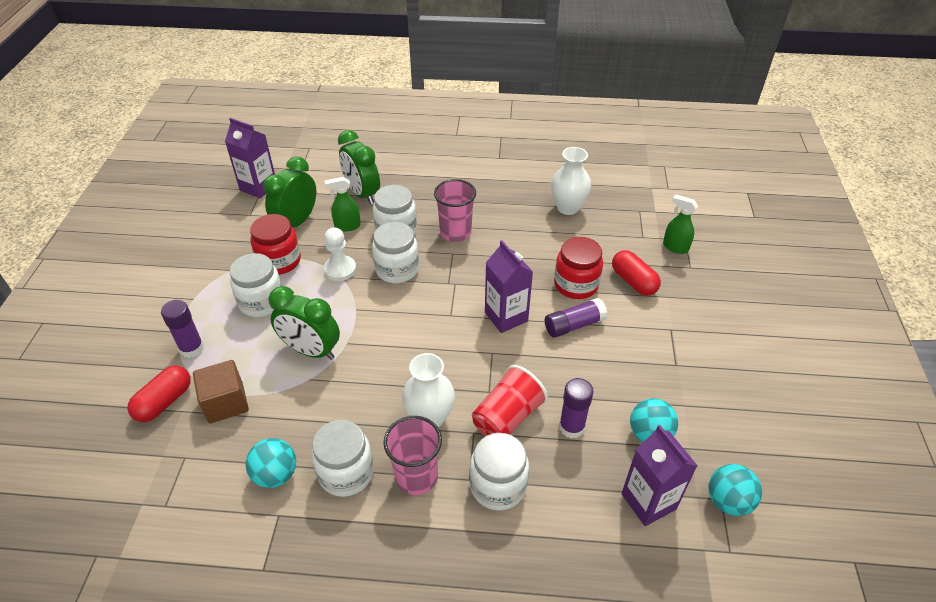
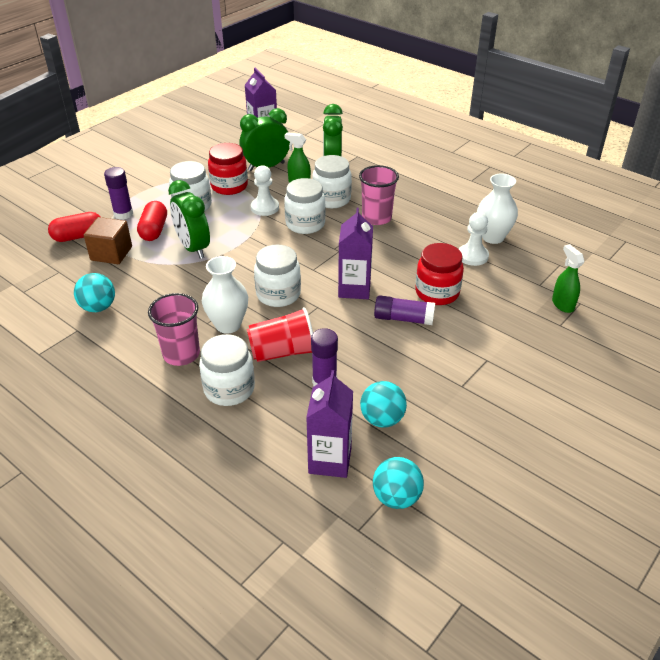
camera: 35 degrees right, 5 degrees down
(346, 473) = (140, 328): white jar -> white jar (278, 294)
(569, 234) = (472, 256): none -> white pawn
(633, 281) = (492, 312): red capsule -> red capsule (154, 230)

